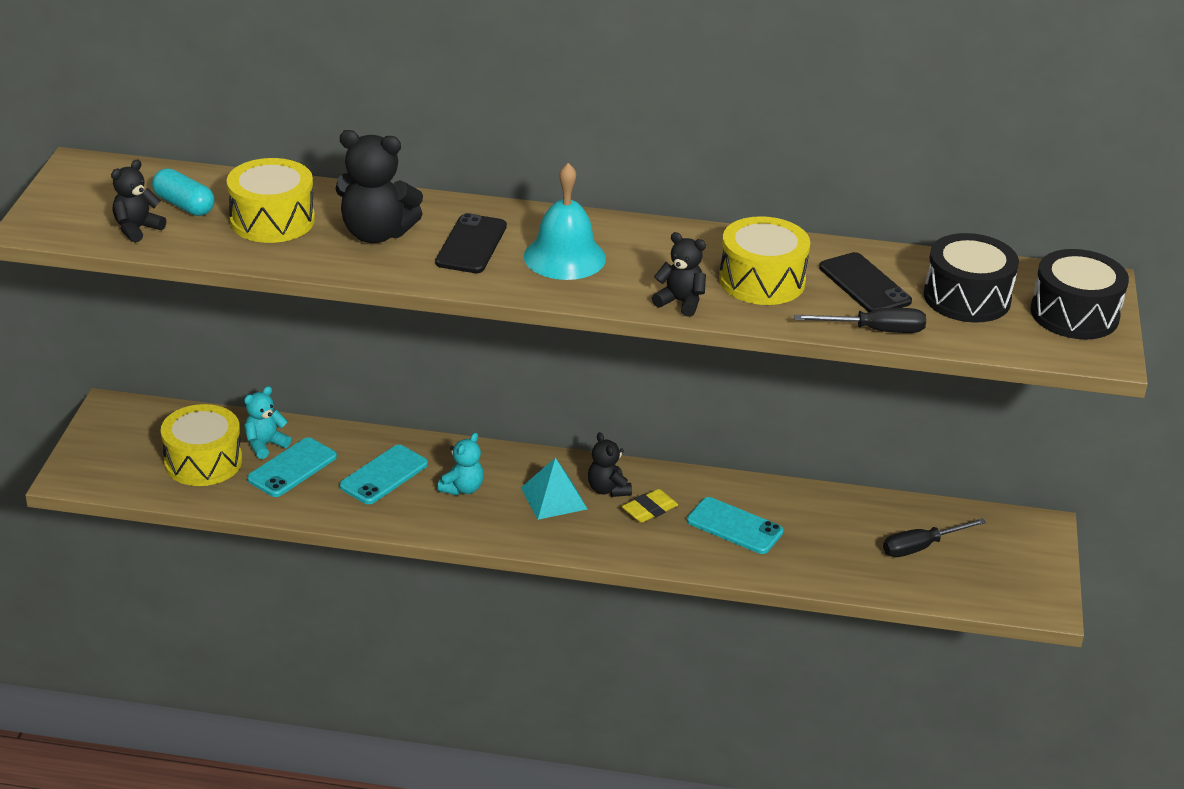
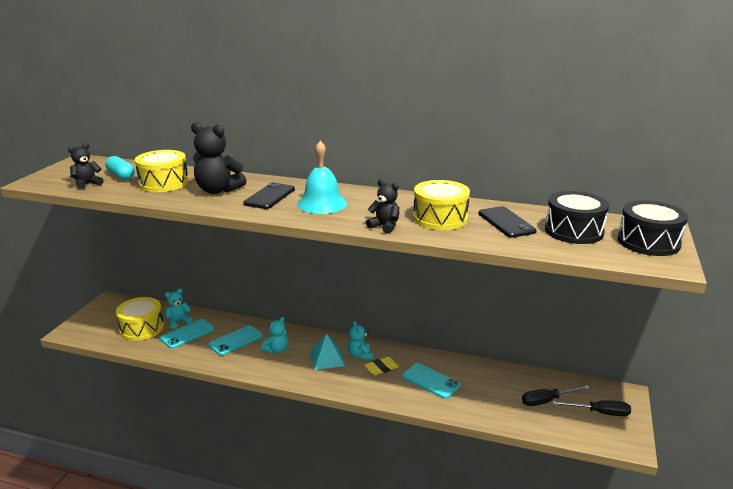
camera: 10 degrees right, 10 degrees down
(608, 489) = (360, 355): black teddy bear -> turquoise teddy bear
(875, 330) = (509, 245): black screwdriver -> black screwdriver (600, 413)

